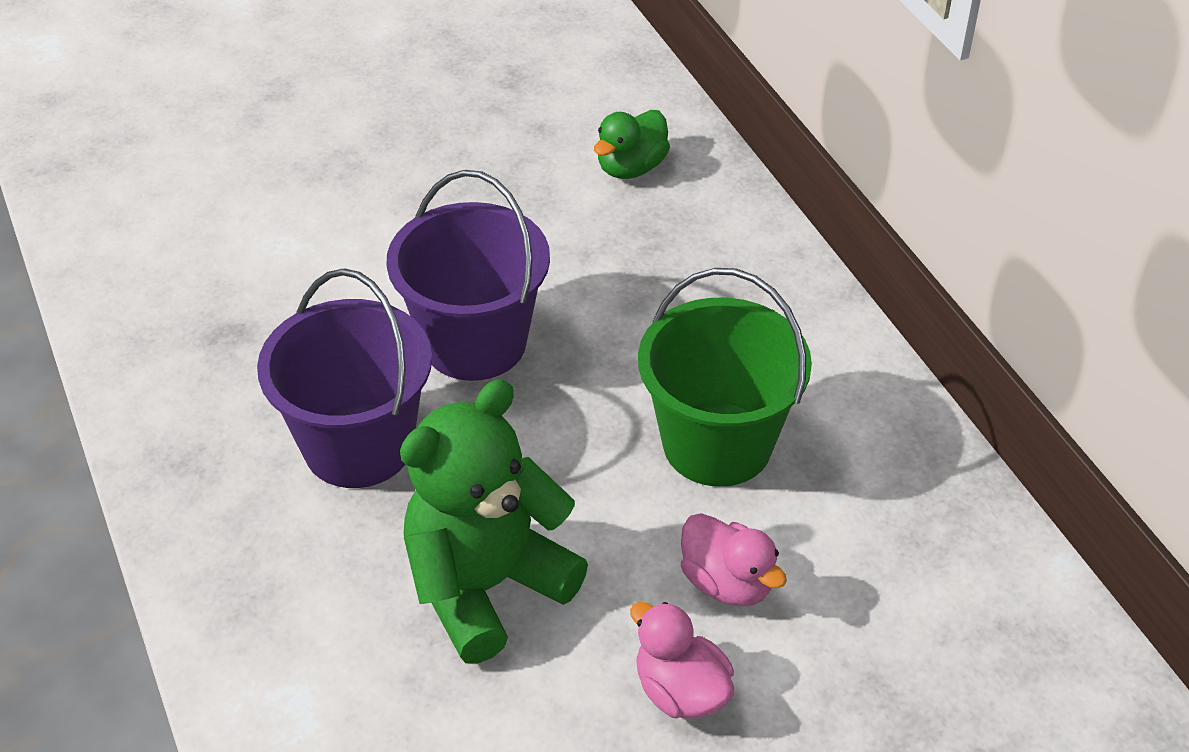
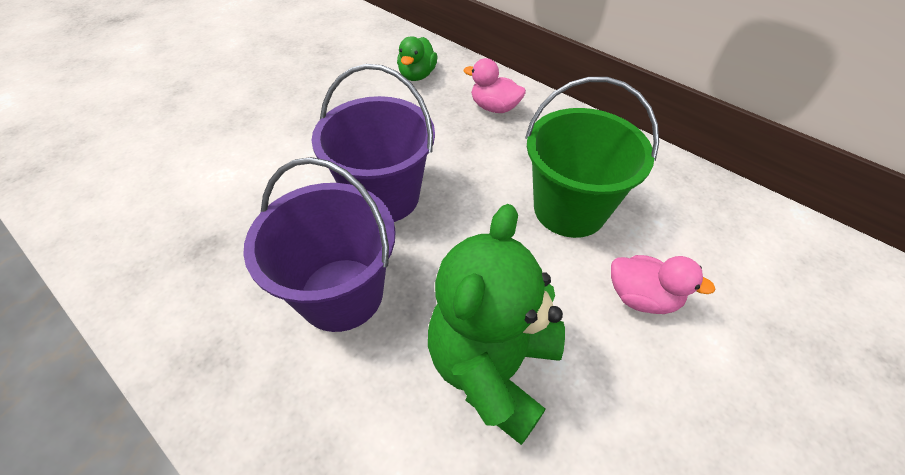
camera: 25 degrees left, 5 degrees up
(680, 691) = (674, 392): pink duck -> pink duck (494, 108)

